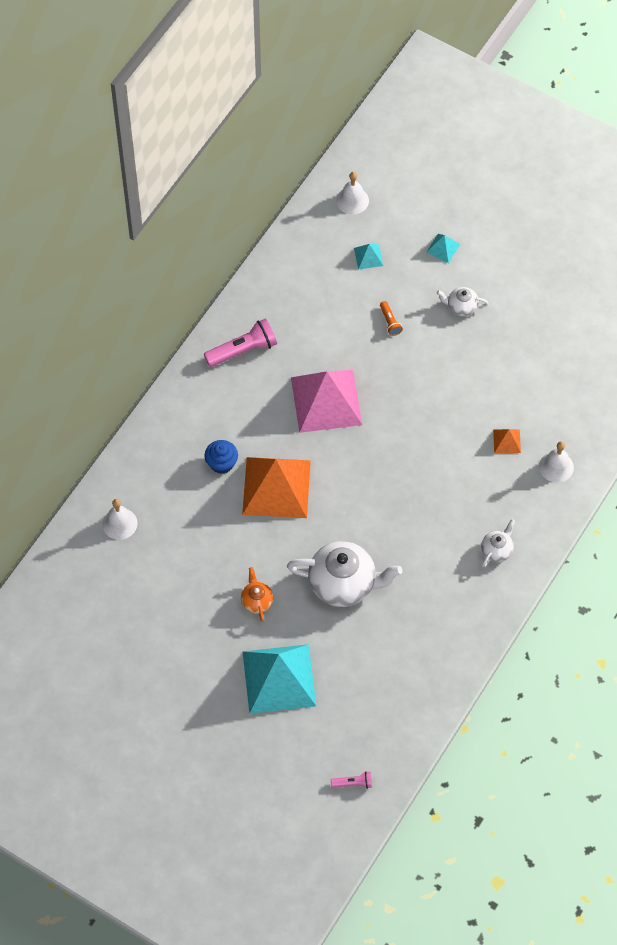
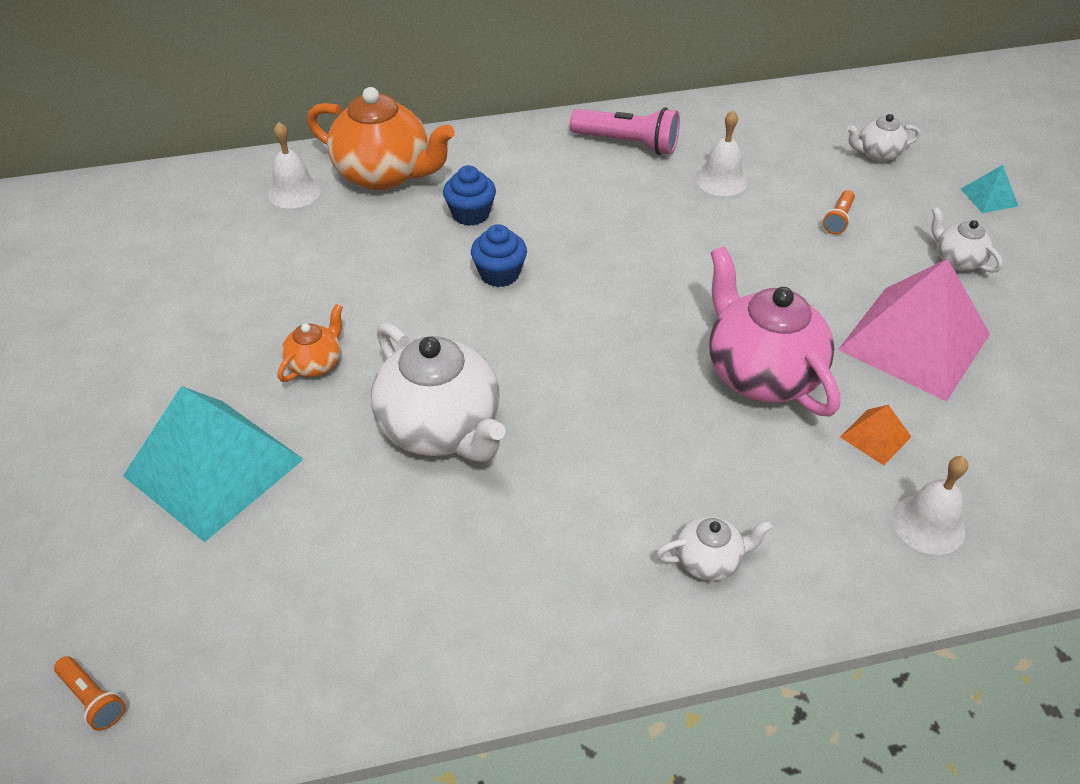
camera: 45 degrees right, 15 degrees down
(149, 474) = (385, 174): none -> orange teapot
(276, 487) = (499, 274): orange pyramid -> blue cupcake
(326, 400) = (666, 238): pink pyramid -> pink pyramid (914, 341)
(352, 200) = (910, 105): white bell -> white bell (721, 180)
(353, 783) = (93, 699): pink flashlight -> orange flashlight
(368, 257) = (877, 154): turquoise pyramid -> white teapot
(437, 446) = (760, 373): none -> pink teapot

